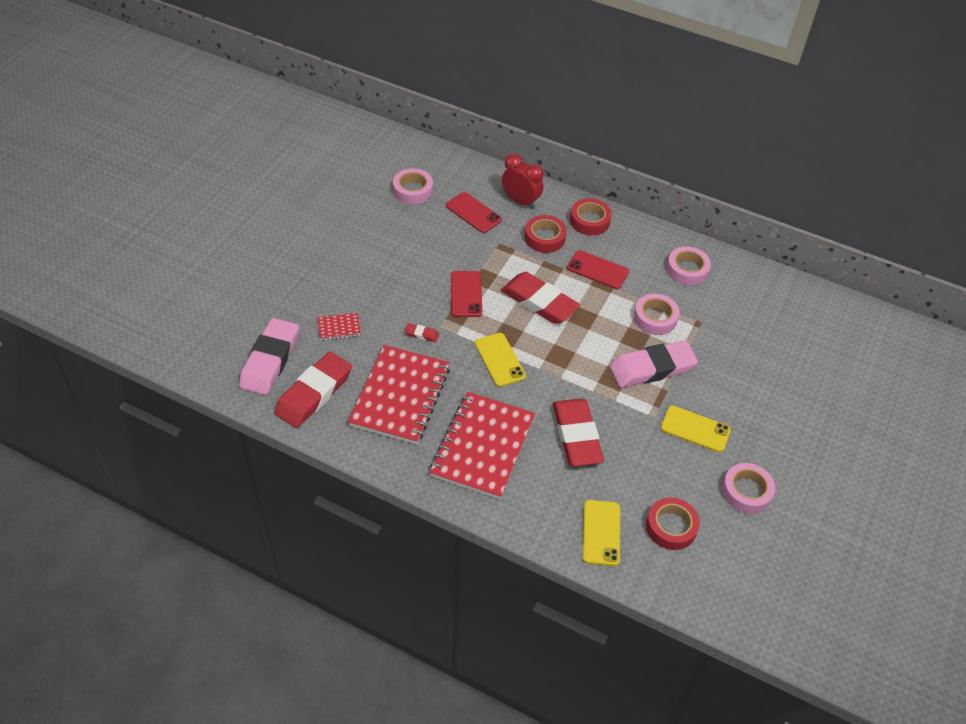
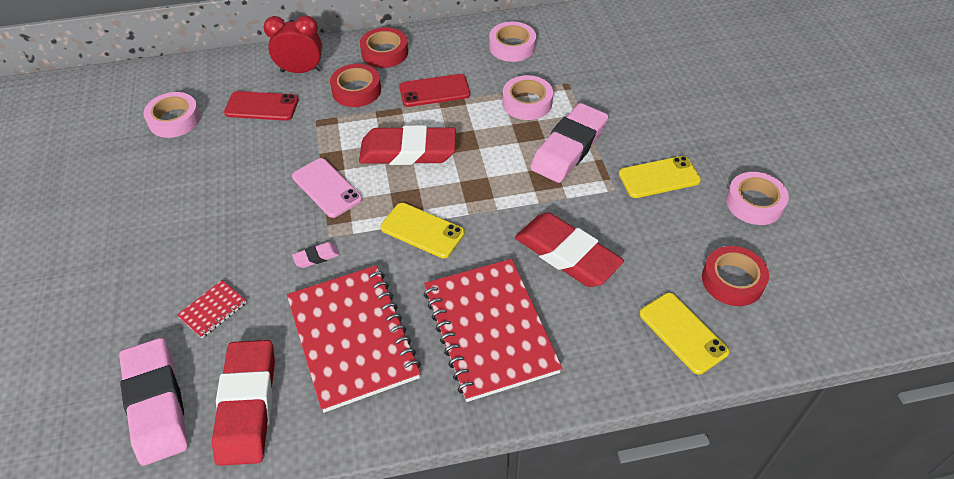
camera: 35 degrees left, 0 degrees up
(422, 334) = (316, 257): red eraser -> pink eraser
(466, 294) = (327, 188): red phone -> pink phone

